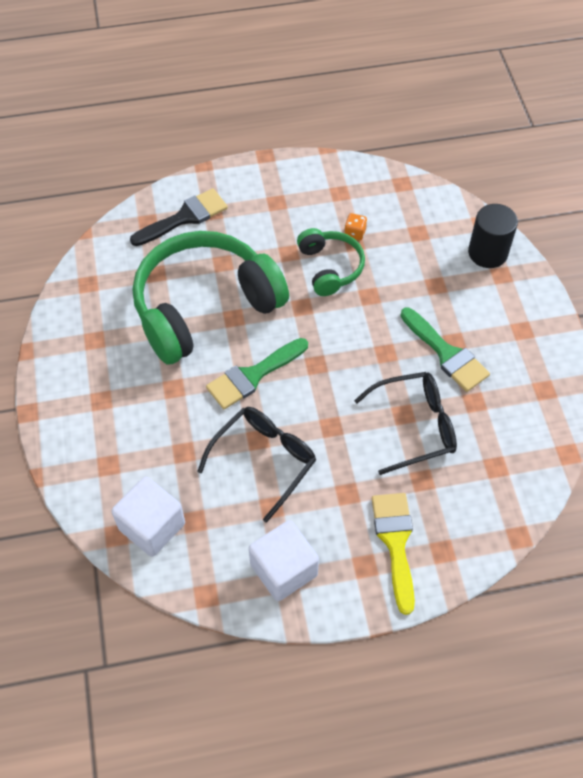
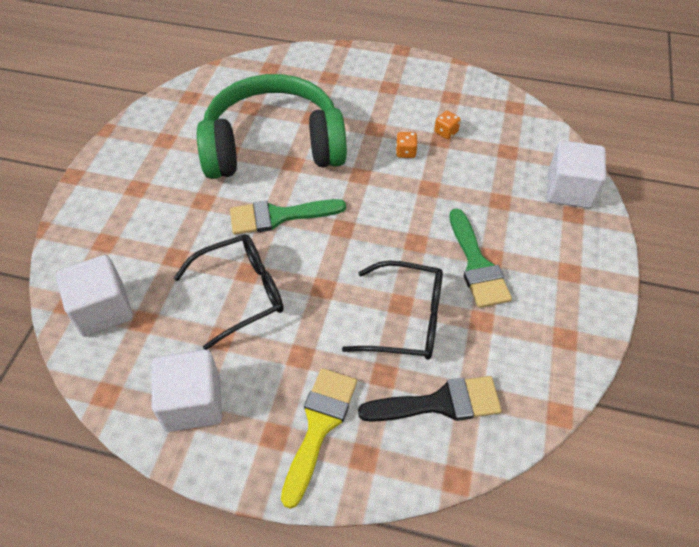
camera: 25 degrees right, 5 degrees down
(184, 217) = (302, 74): black brush -> black brush (440, 403)
(330, 267) = (405, 152): green headphones -> orange dice
(487, 253) = (569, 190): black cylinder -> white cube

